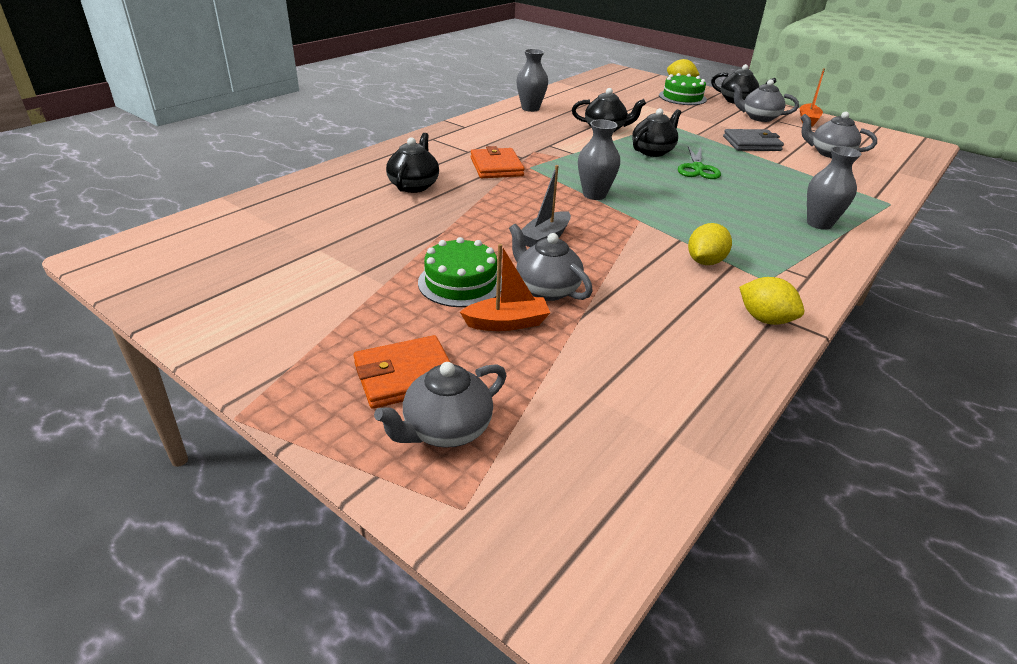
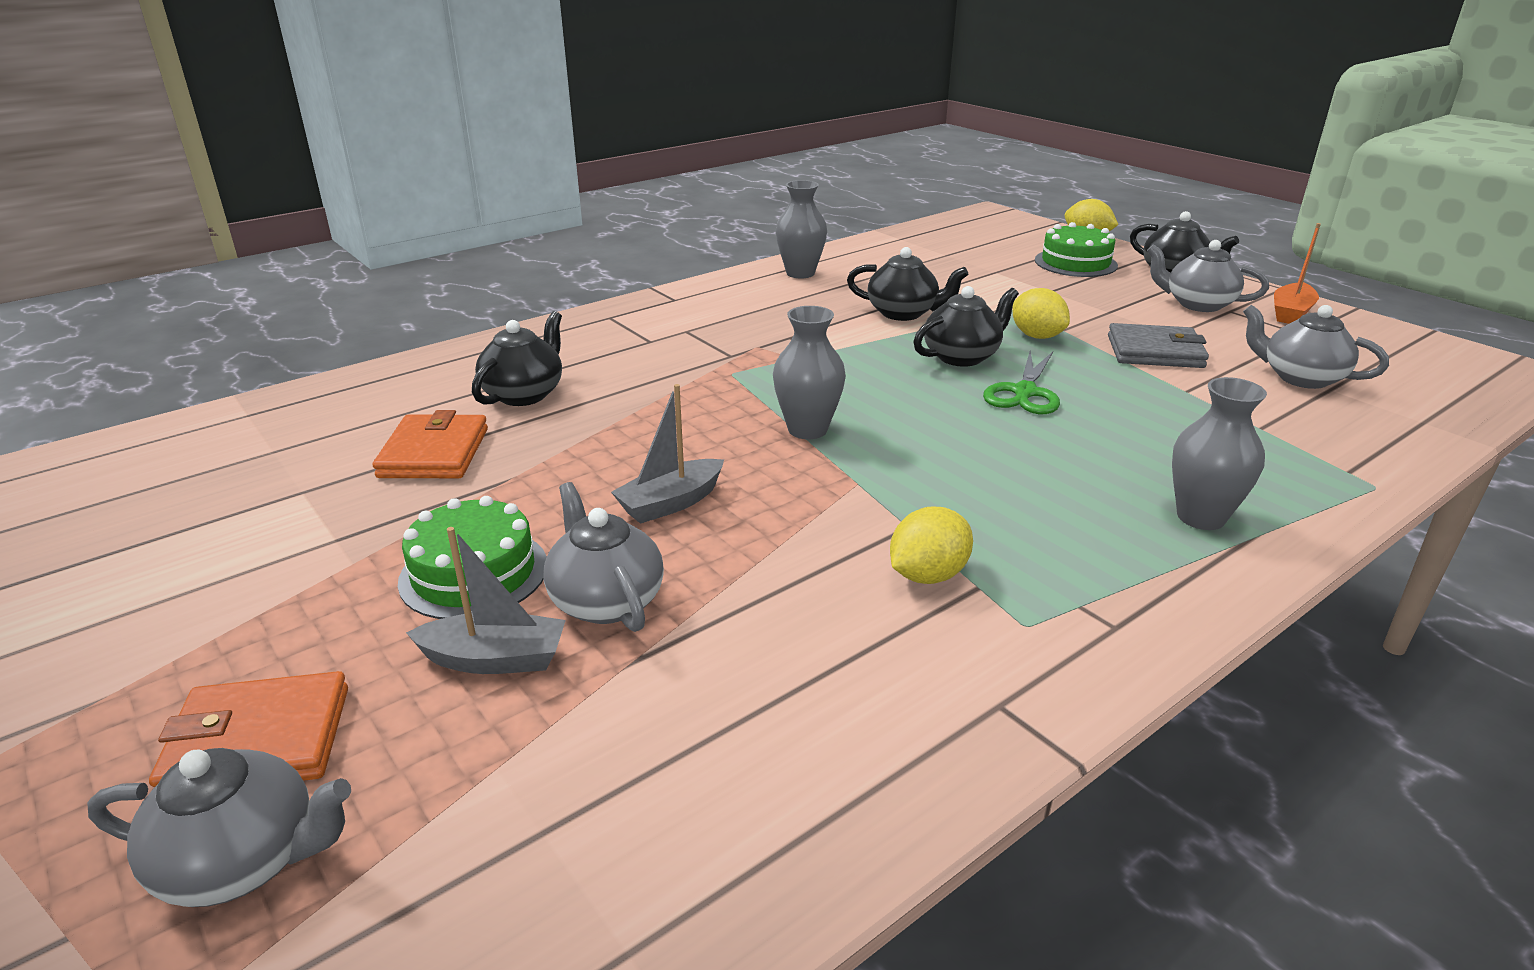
camera: 15 degrees right, 5 degrees down
(446, 430) = (243, 861): grey teapot -> grey teapot turned 150 degrees counterclockwise
(496, 167) = (676, 370): orange wallet -> orange wallet (434, 453)
(507, 323) = (495, 659): orange boat -> grey boat
(765, 319) = (973, 709): yellow lemon -> yellow lemon (1036, 336)

